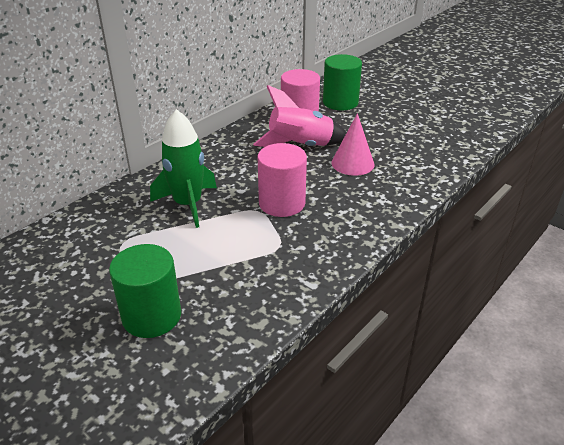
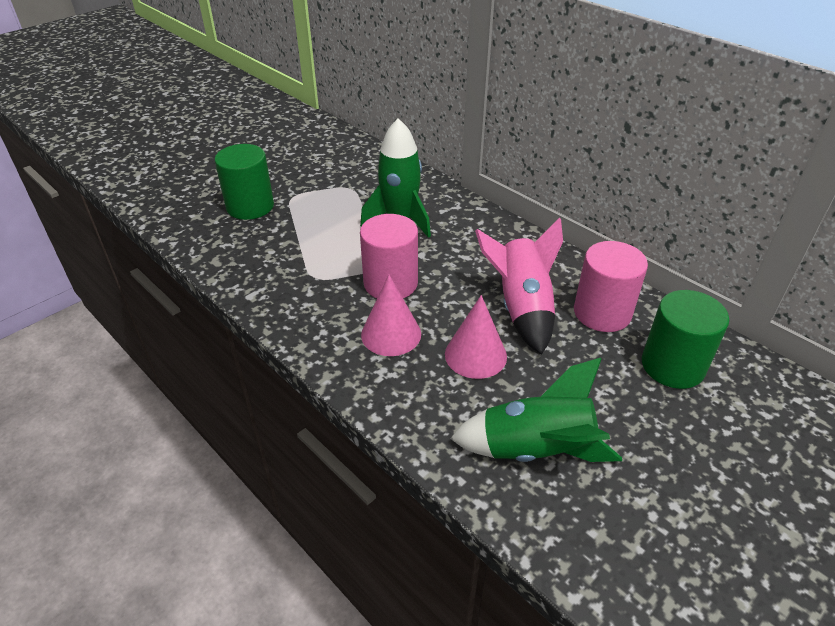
camera: 95 degrees right, 5 degrees up
(342, 199) = (391, 334): none -> pink cone
(421, 144) = (535, 450): none -> green rocket

